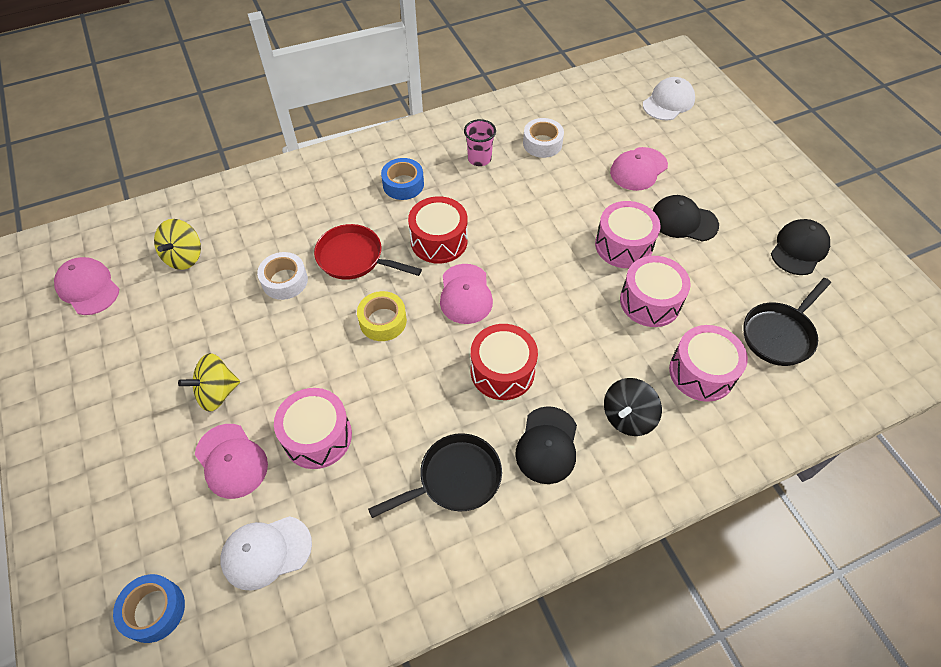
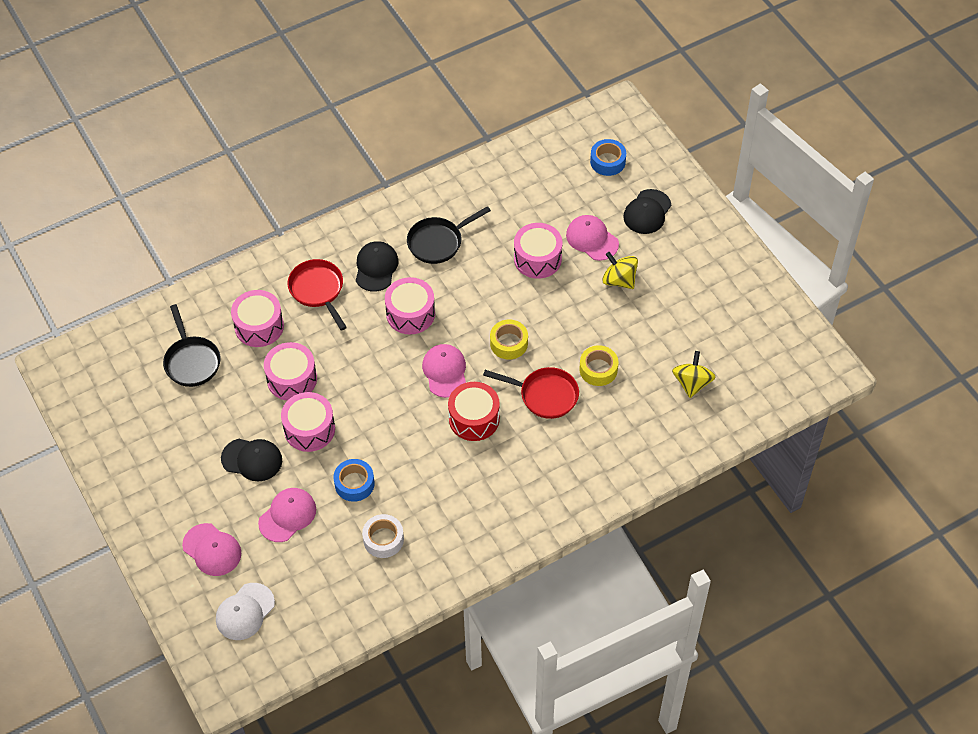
camera: 175 degrees right, 0 degrees up
(88, 288) = (759, 349): pink cap -> pink cap (212, 550)
(217, 393) = (619, 280): yellow spinning top -> yellow spinning top turned 105 degrees counterclockwise
(266, 552) = (551, 193): white cap -> none
(284, 281) = (598, 369): white tape -> yellow tape
(403, 184) = (517, 476): blue tape -> blue tape (354, 484)
(479, 159) = (446, 513): pink cup -> none
(502, 371) = (410, 314): red drum -> pink drum
(628, 417) = (318, 290): black spinning top -> red pan
(779, 334) = (191, 361): black pan -> black pan turned 120 degrees clockwise
(799, 249) = (153, 440): black cap -> black cap (647, 212)

